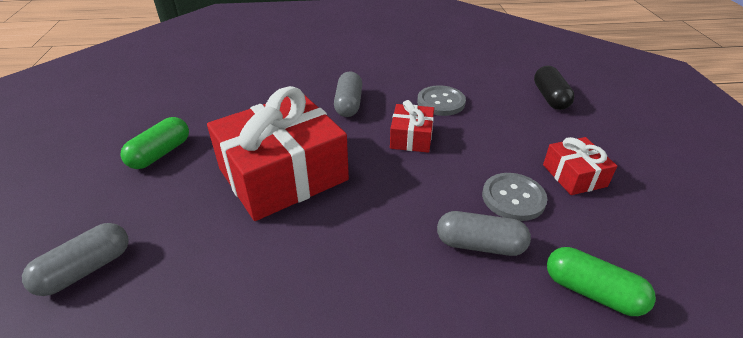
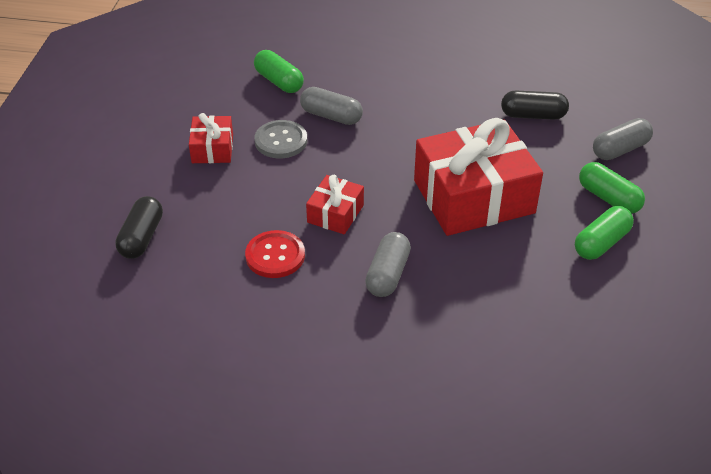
camera: 165 degrees left, 5 degrees up
(133, 198) = (608, 198): none -> green capsule
(198, 307) = (533, 115): none -> black capsule
(441, 102) = (275, 256): grey button -> red button

